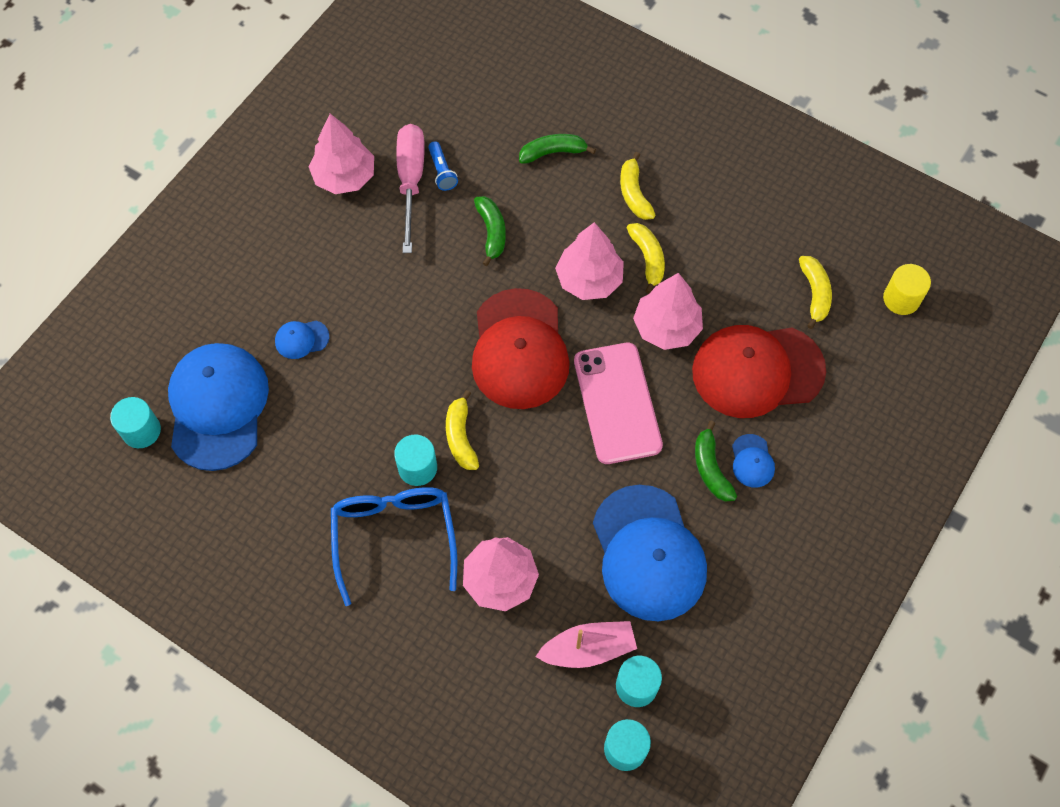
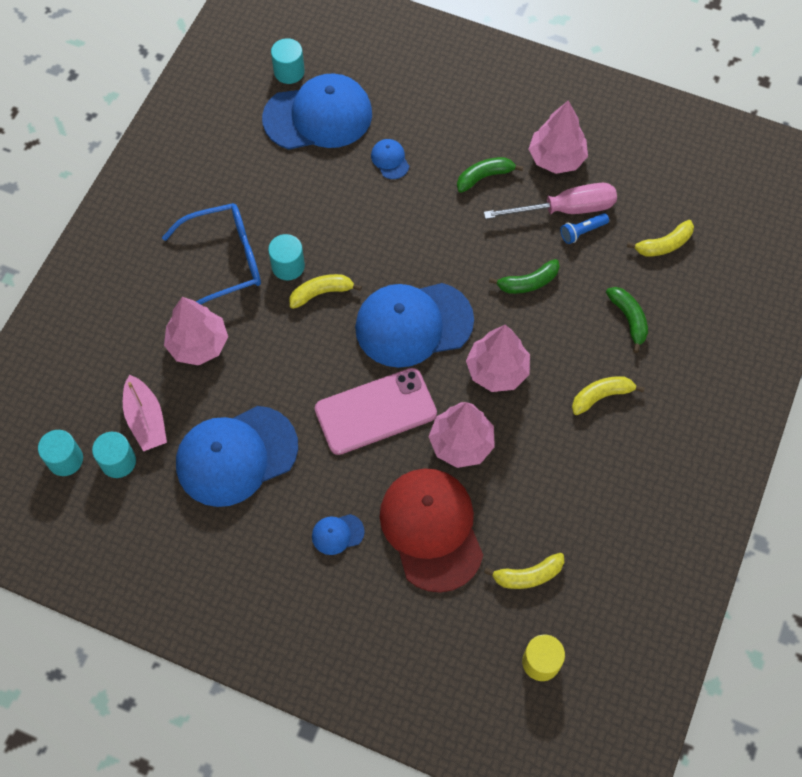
camera: 80 degrees right, 0 degrees up
(519, 349) = (413, 324): red cap -> blue cap
(648, 259) = (531, 418): yellow banana -> yellow banana (663, 245)
(710, 468) = (324, 498): green banana -> green banana (484, 177)

